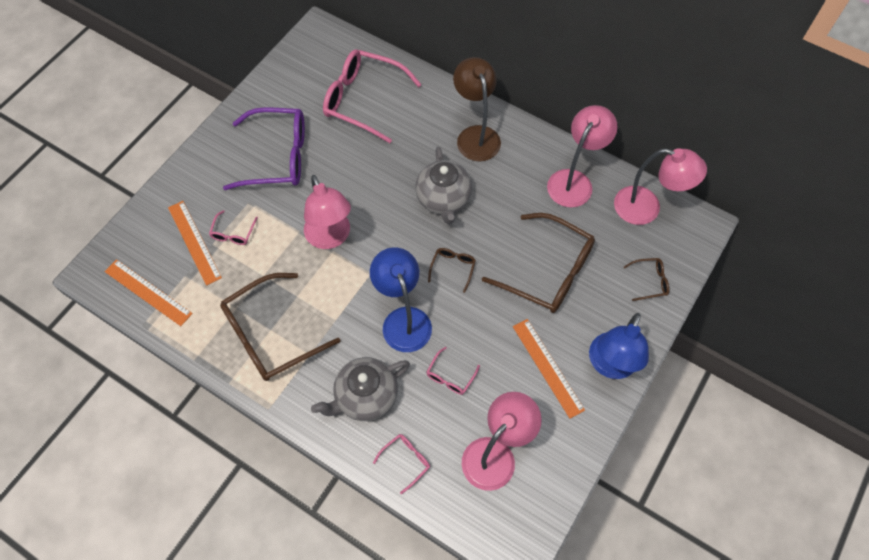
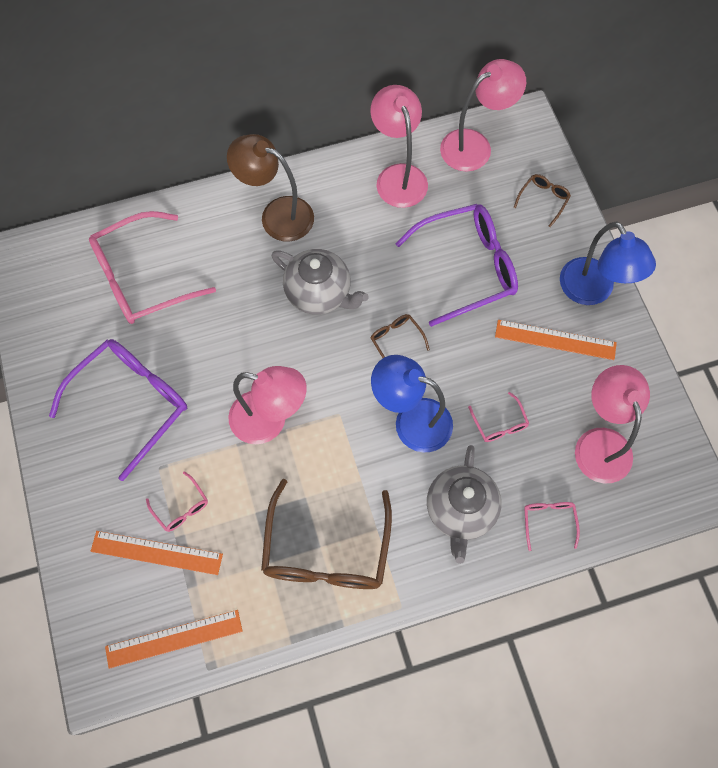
camera: 50 degrees left, 5 degrees up
(548, 271) = (467, 267): brown glasses -> purple glasses

